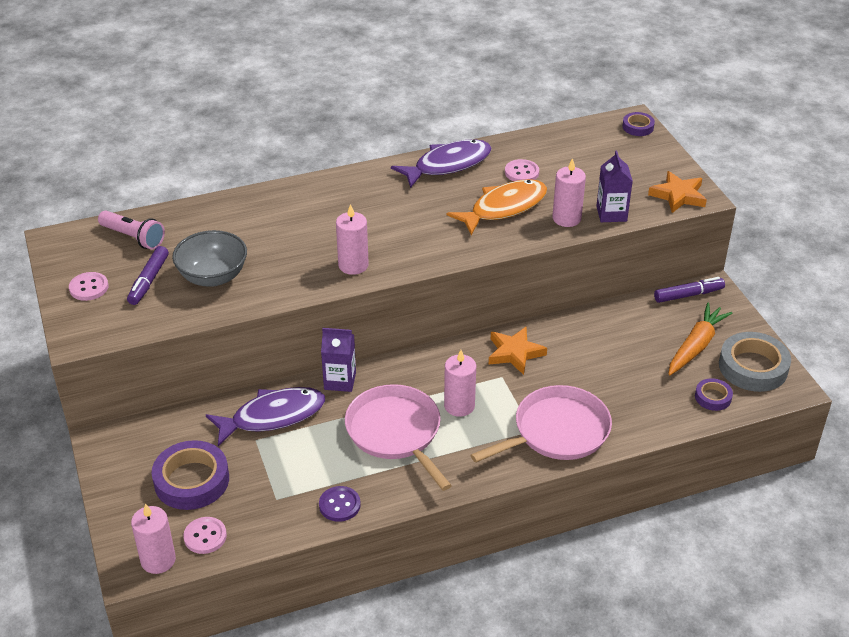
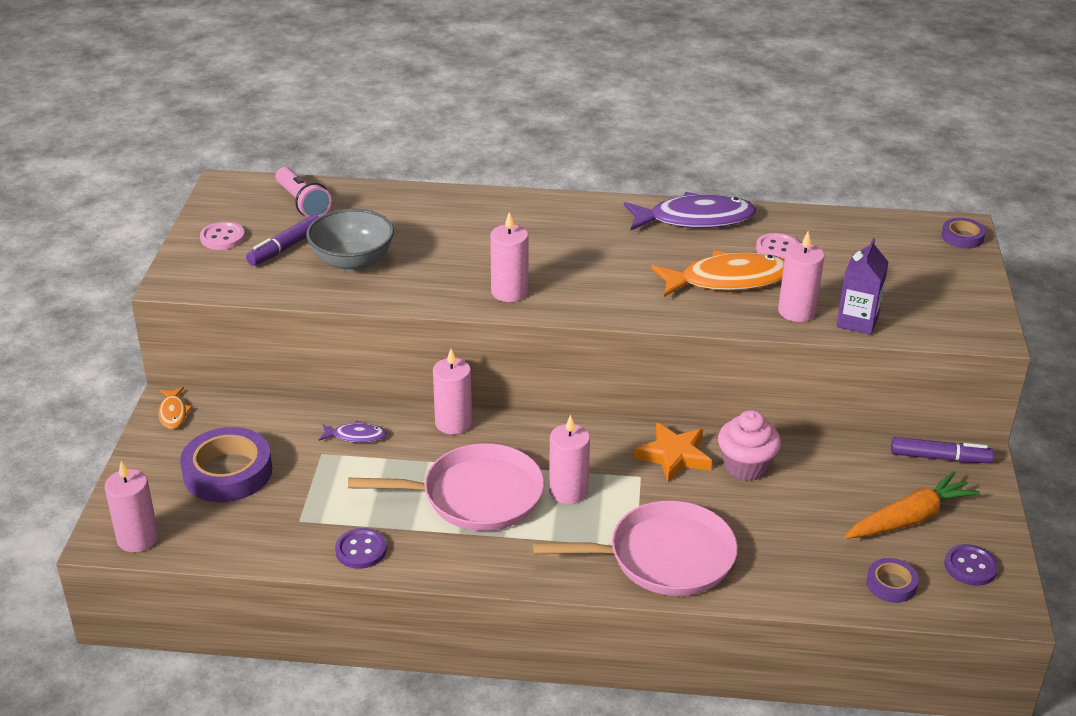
camera: 25 degrees right, 5 degrees down
(110, 447) = (173, 413): none -> orange fish
(205, 536) = (200, 532): pink button -> none
(272, 416) = (356, 436): purple fish -> purple fish, size x0.47
(340, 381) = (453, 423): purple carton -> pink candle
(395, 432) = (476, 496): pink pan -> pink pan turned 90 degrees clockwise
(568, 344) = (746, 466): none -> pink cupcake
(678, 196) = (960, 325): orange star -> none
(753, 367) = (970, 567): grey tape -> purple button

